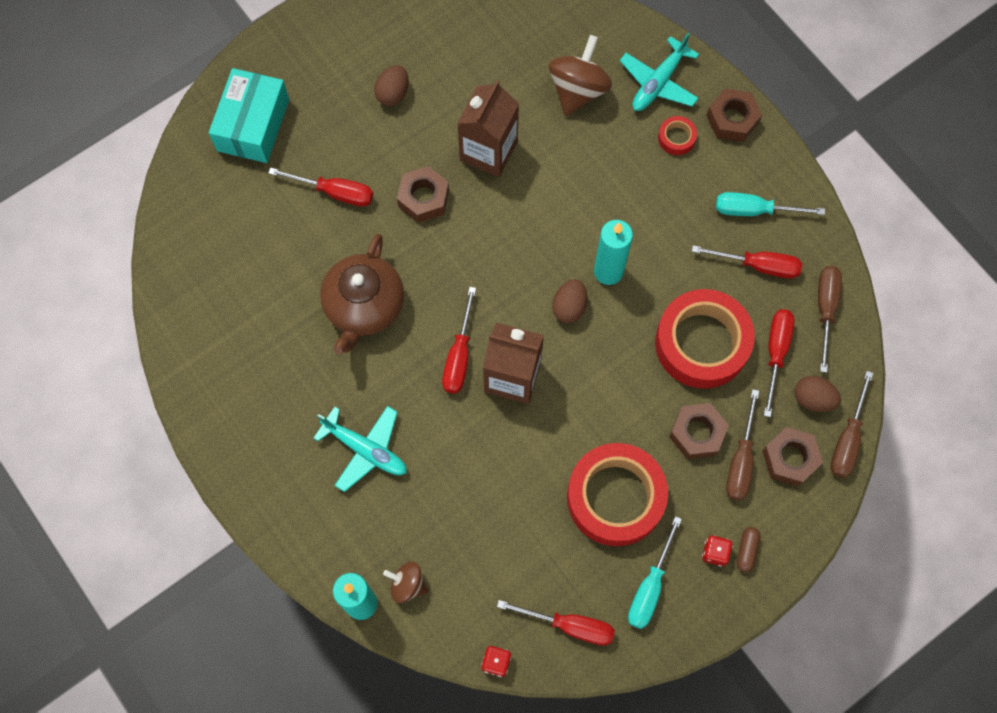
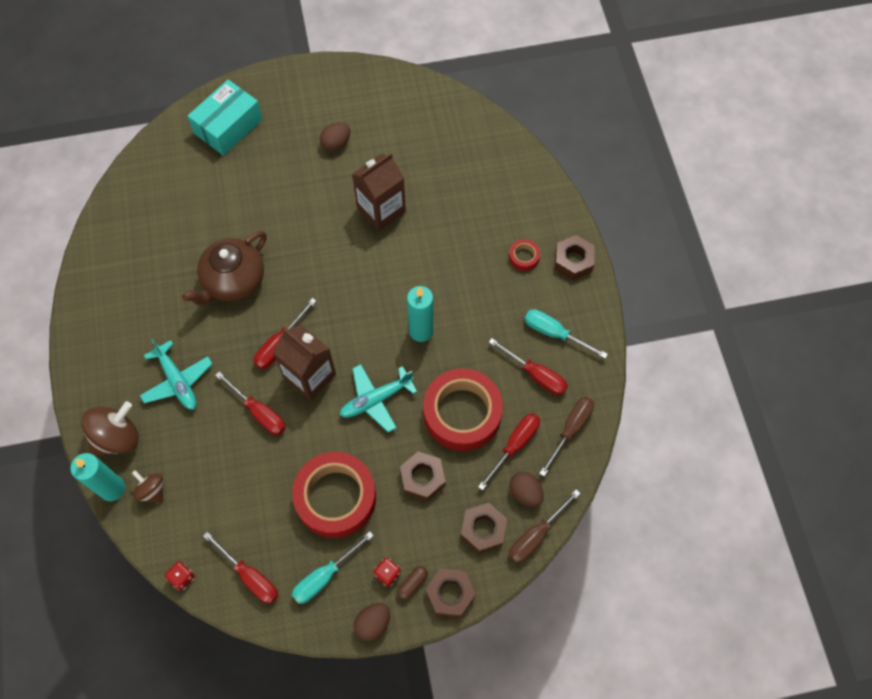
camera: 25 degrees right, 5 degrees down
(334, 192) = (258, 194): red screwdriver -> red screwdriver (259, 412)
(423, 198) = (317, 223): brown nut -> brown nut (450, 594)
(569, 307) = (378, 344): brown egg -> brown egg (373, 623)
(578, 90) = (469, 194): brown spinning top -> brown spinning top (117, 437)
(658, 83) = (531, 212): turquoise plane -> turquoise plane (375, 400)
(741, 460) = (445, 513): brown screwdriver -> none

